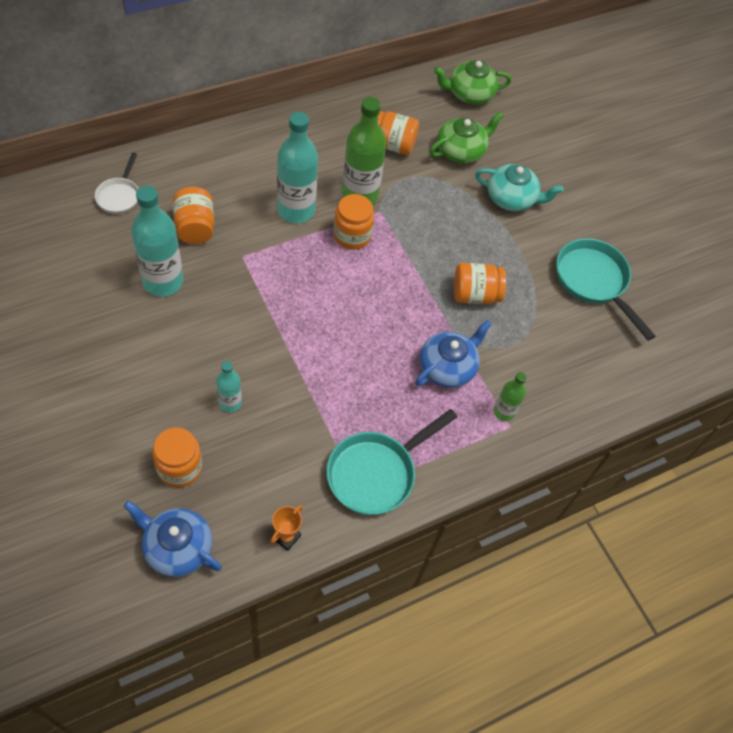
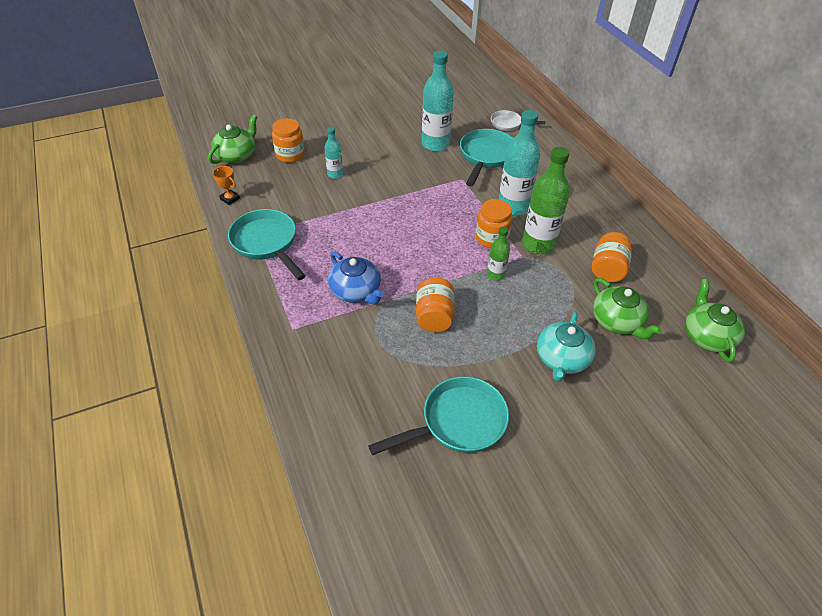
camera: 100 degrees right, 10 degrees down
(177, 547) = (236, 155): blue teapot -> green teapot
(195, 227) = (486, 157): orange jar -> turquoise pan
(504, 412) = (308, 326): green bottle -> green bottle (495, 275)

